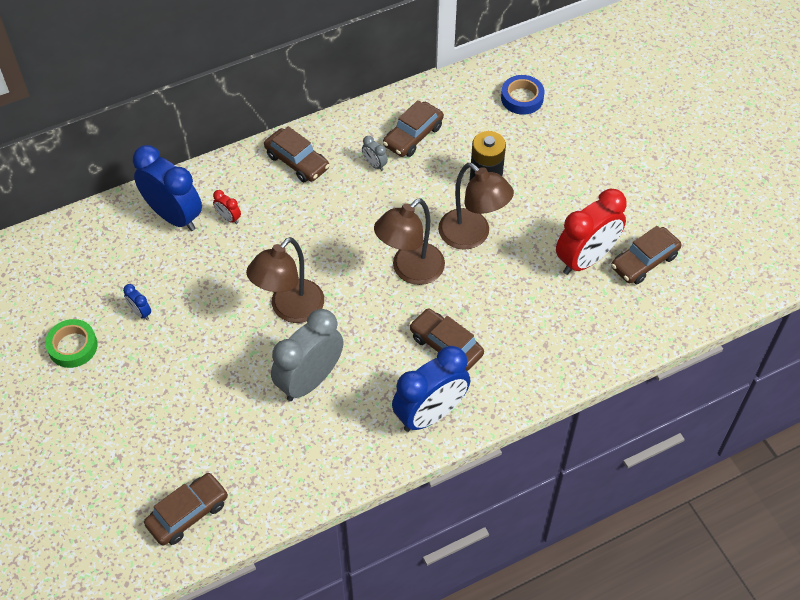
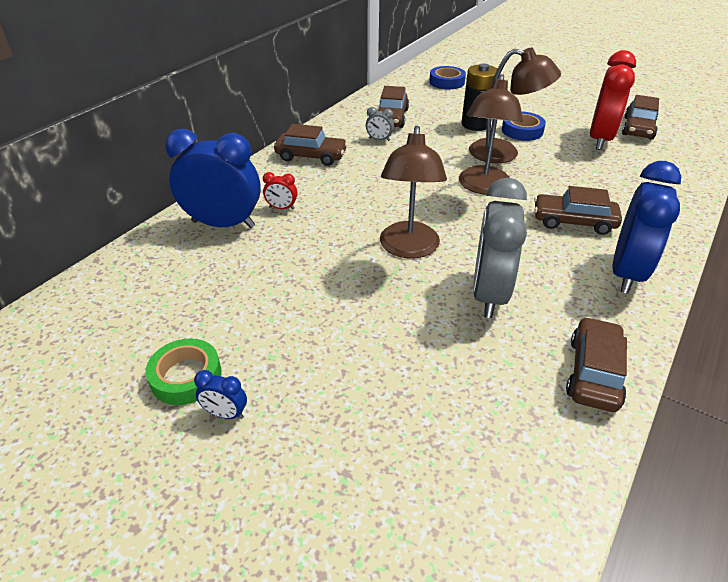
camera: 30 degrees left, 15 degrees down
(140, 312) = (249, 311): blue clock -> blue clock (225, 414)
(188, 514) = (500, 496): brown car -> brown car (594, 373)
(521, 212) = (522, 131): none -> blue tape

